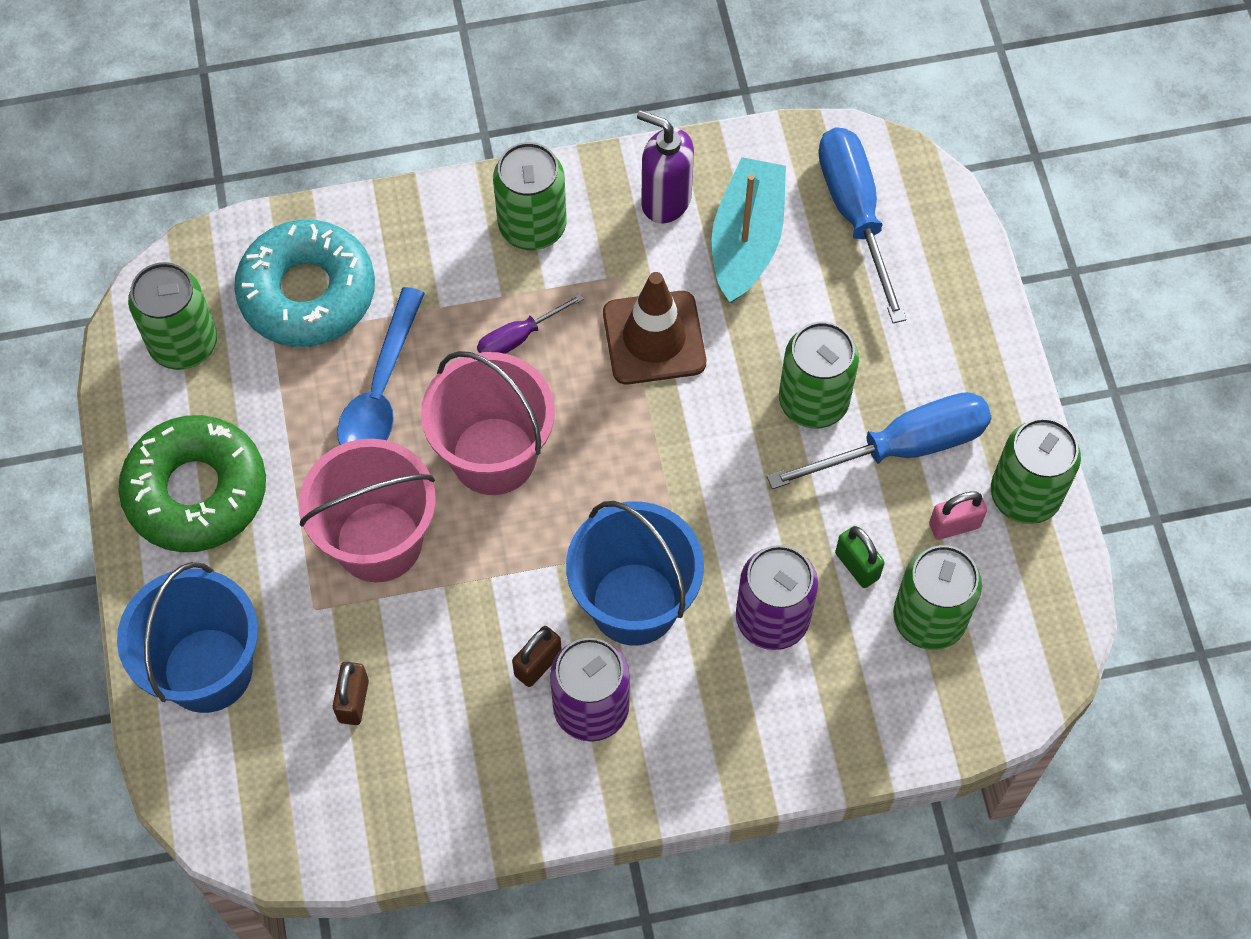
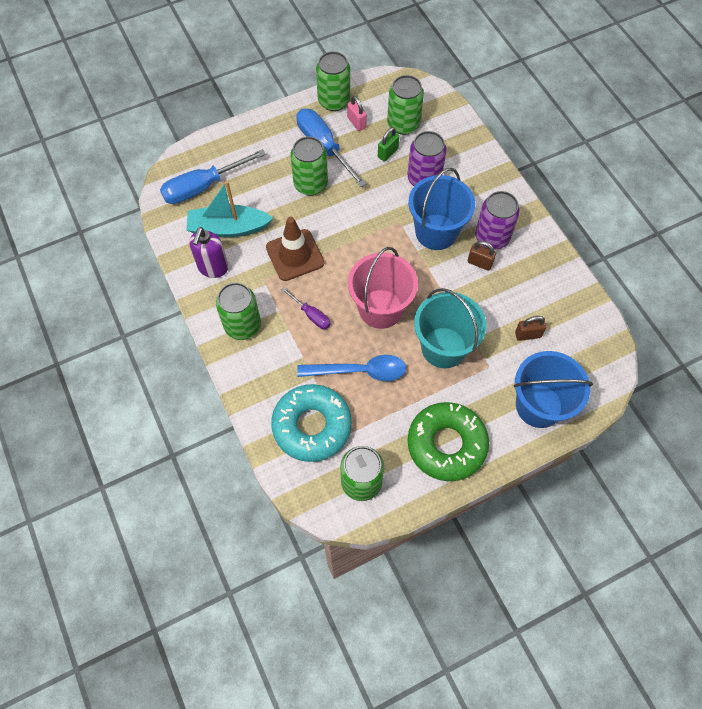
camera: 105 degrees left, 0 degrees up
(378, 541) = (443, 347): pink bucket -> turquoise bucket

